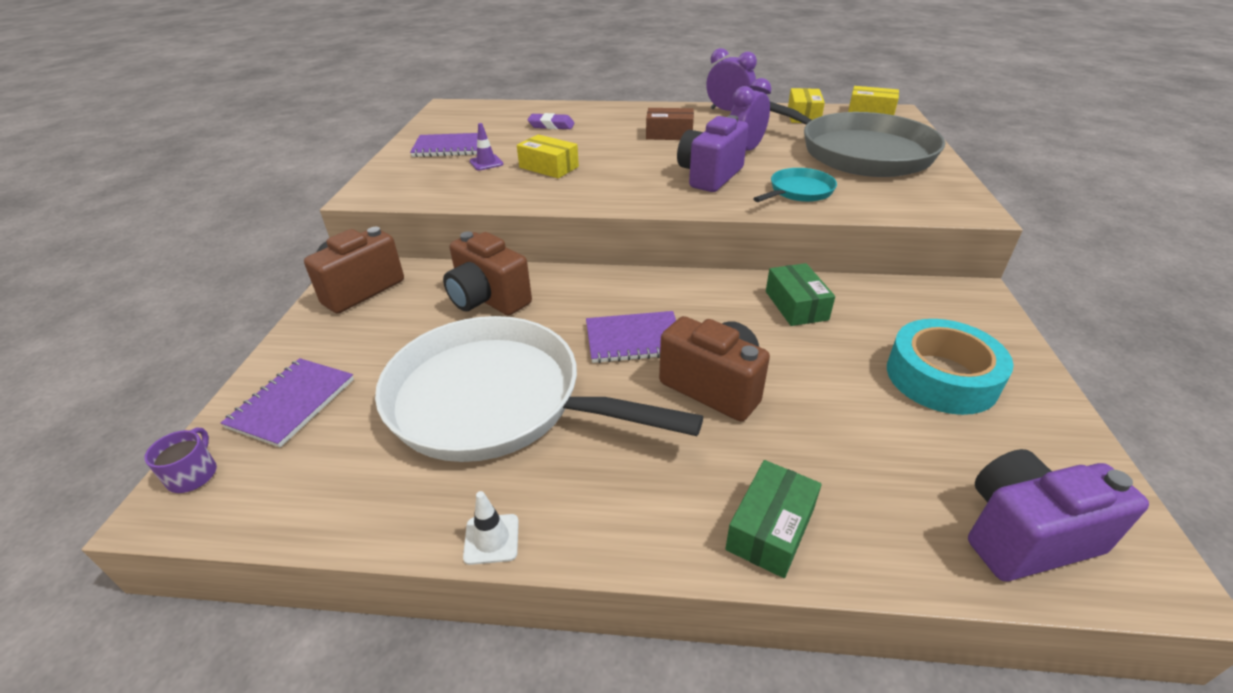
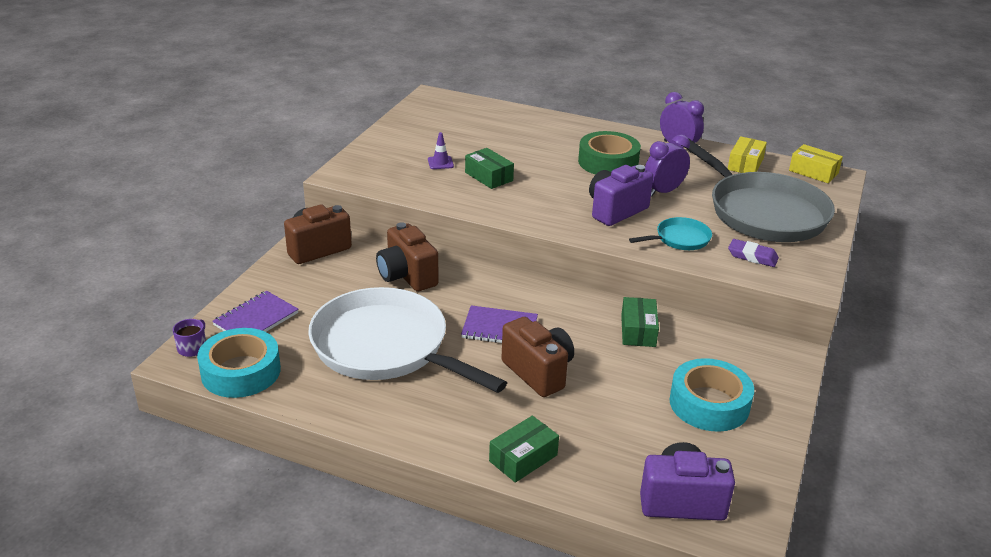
camera: 15 degrees right, 5 degrees down
(281, 496) = (241, 371): none -> turquoise tape
(449, 147) = (416, 141): purple notebook -> none
(491, 539) = (355, 422): white traffic cone -> none
(548, 167) = (488, 176): yellow box -> green box
(551, 125) = (511, 134): purple eraser -> purple eraser (752, 256)
(669, 134) = (608, 162): brown box -> green tape

